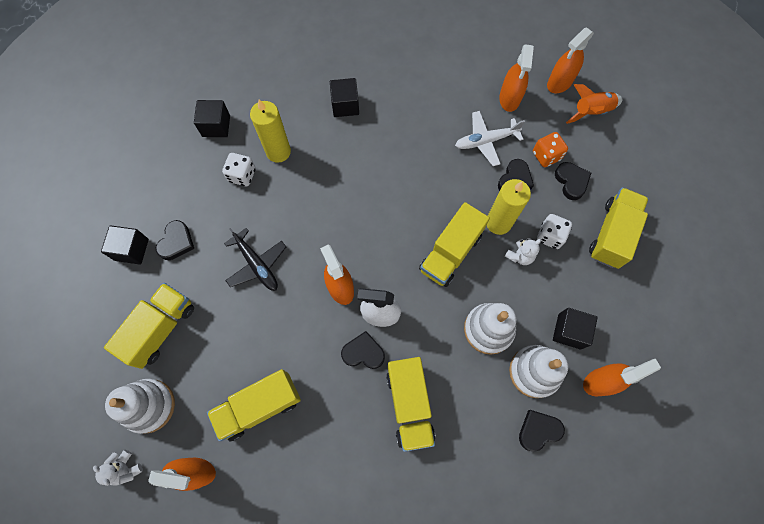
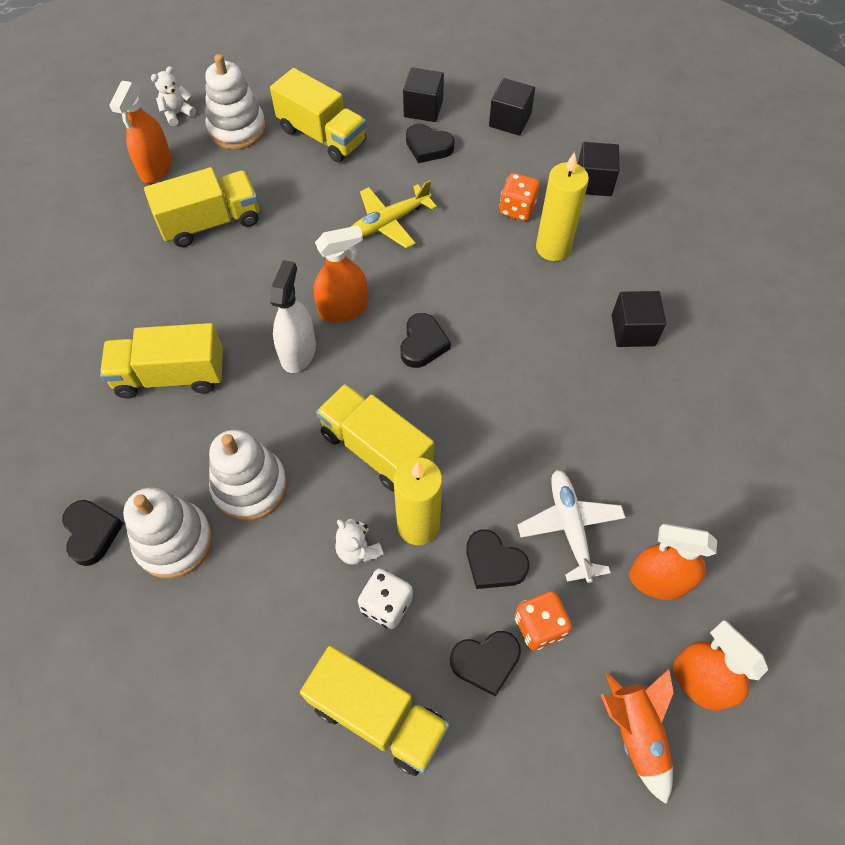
camera: 95 degrees right, 10 degrees down
(242, 175) = (517, 209): white dice -> orange dice
(256, 264) = (389, 222): black plane -> yellow plane
(259, 406) = (211, 222): yellow truck -> yellow truck turned 90 degrees clockwise
(363, 352) = (251, 329): black heart -> black heart (423, 344)
(569, 331) = (223, 605): black cube -> black cube (510, 120)
(600, 381) = (135, 638): orange spray bottle -> none

